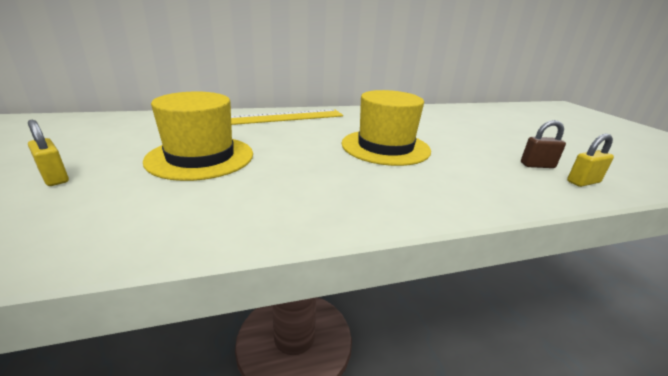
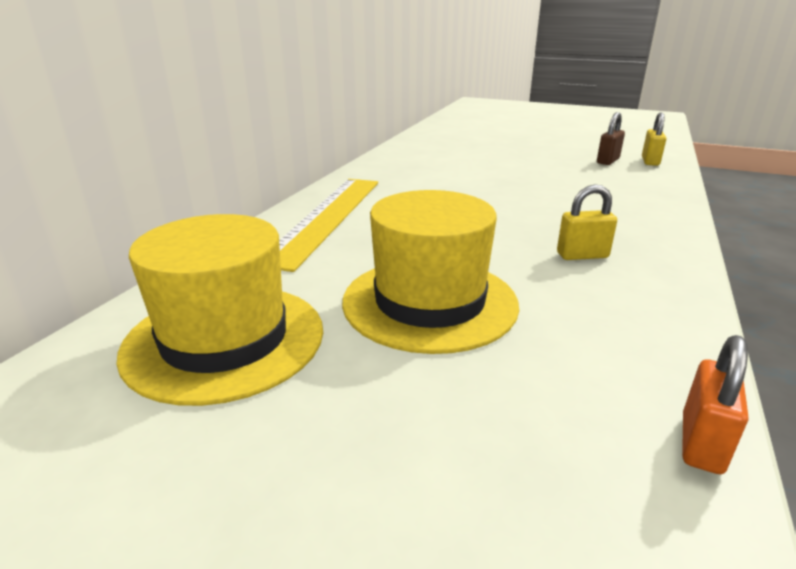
camera: 50 degrees left, 0 degrees up
(55, 178) = (394, 451): yellow padlock -> yellow padlock (582, 255)
(74, 257) = (701, 443): none -> orange padlock
(385, 147) = (508, 195): yellow hat -> yellow hat (225, 340)

